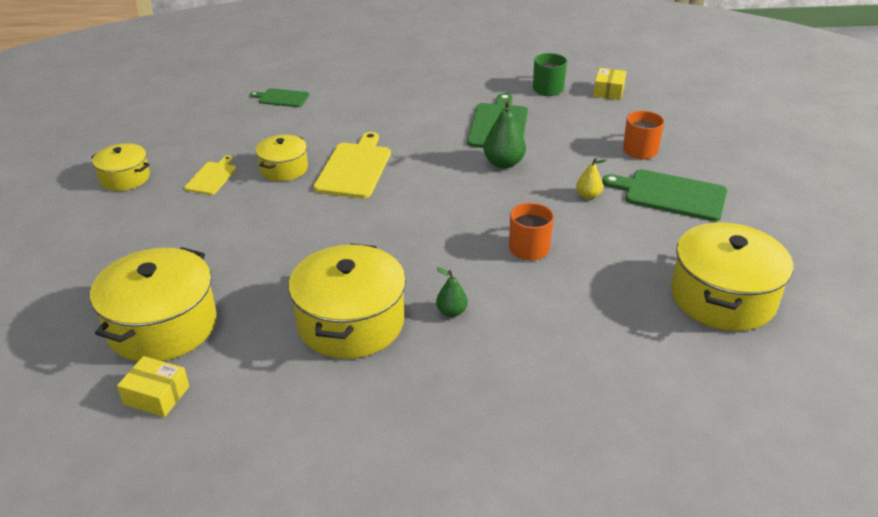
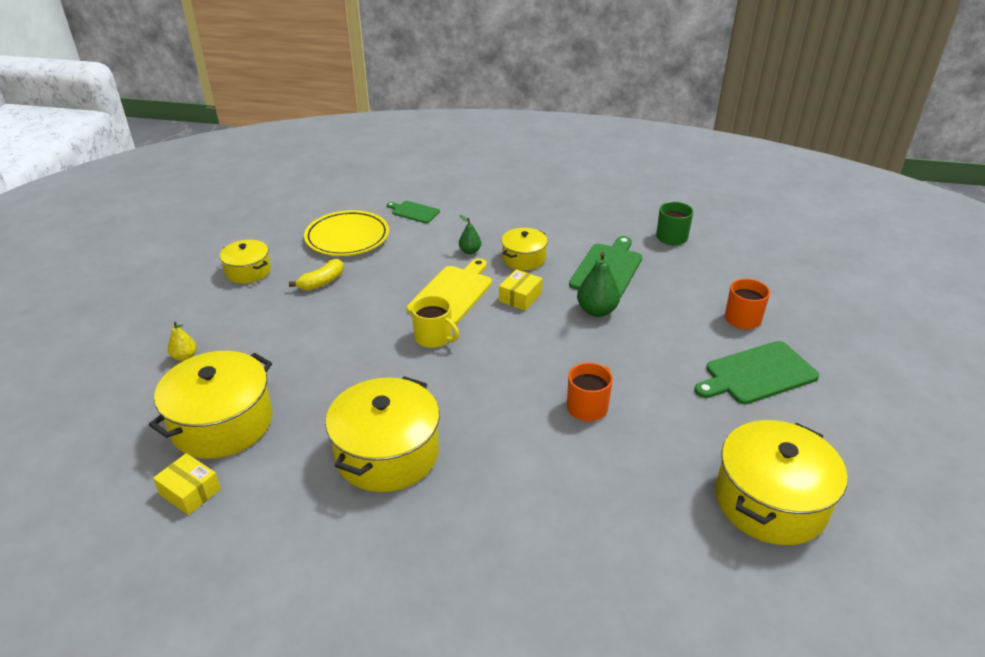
camera: 15 degrees right, 0 degrees up
(212, 177) = (322, 282): yellow cutting board -> yellow banana
(221, 131) = (347, 238): none -> yellow plate
(284, 169) = (388, 284): yellow pot -> yellow pot (523, 258)
(353, 211) = (434, 337): none -> yellow mug
(451, 312) = (485, 461): green pear -> green pear (470, 251)
(588, 196) = (669, 360): yellow pear -> yellow pear (185, 357)
(608, 91) = (734, 248): yellow box -> yellow box (520, 297)
(671, 195) = (757, 374): green cutting board -> green cutting board turned 60 degrees counterclockwise

